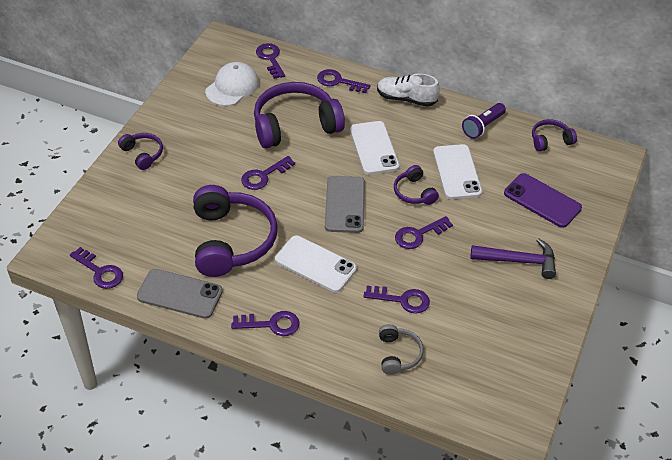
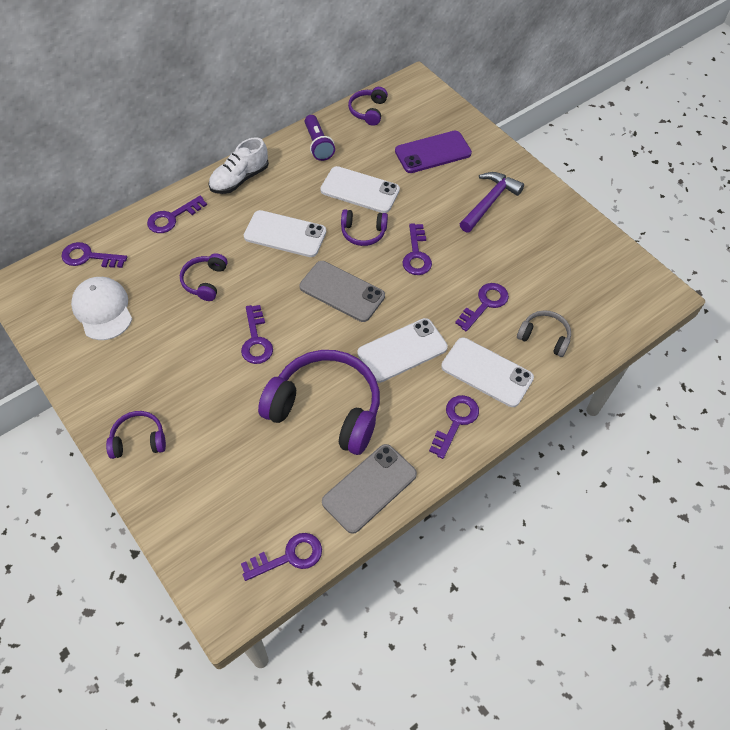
camera: 60 degrees left, 10 degrees up
(295, 125) = (205, 281): purple headphones -> purple headphones, size x0.48
(332, 327) = (486, 372): none -> white phone

